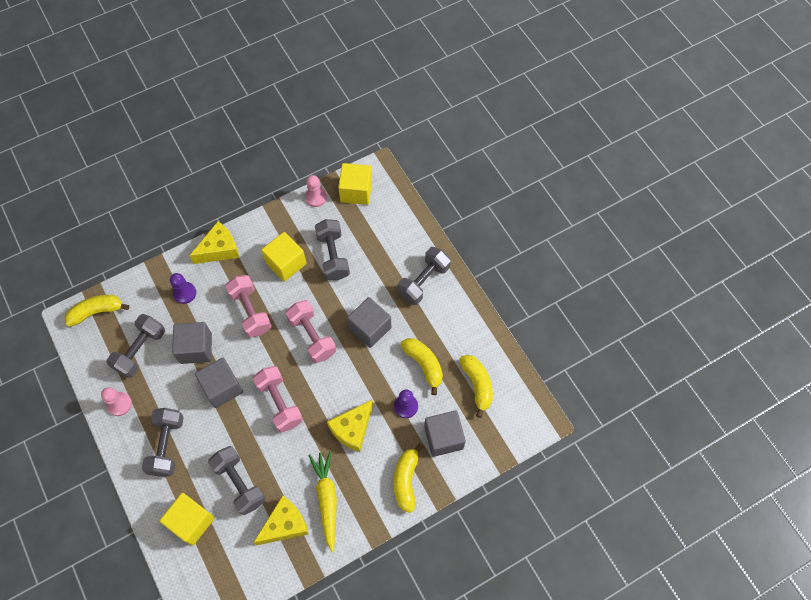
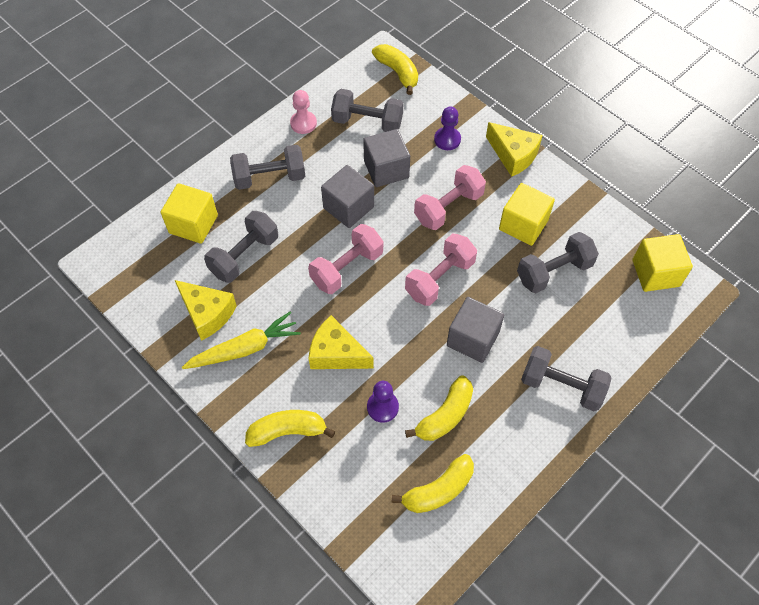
camera: 75 degrees right, 5 degrees down
(316, 197) = (625, 231): pink pawn -> none
(443, 437) = (354, 464): grey cube -> none

